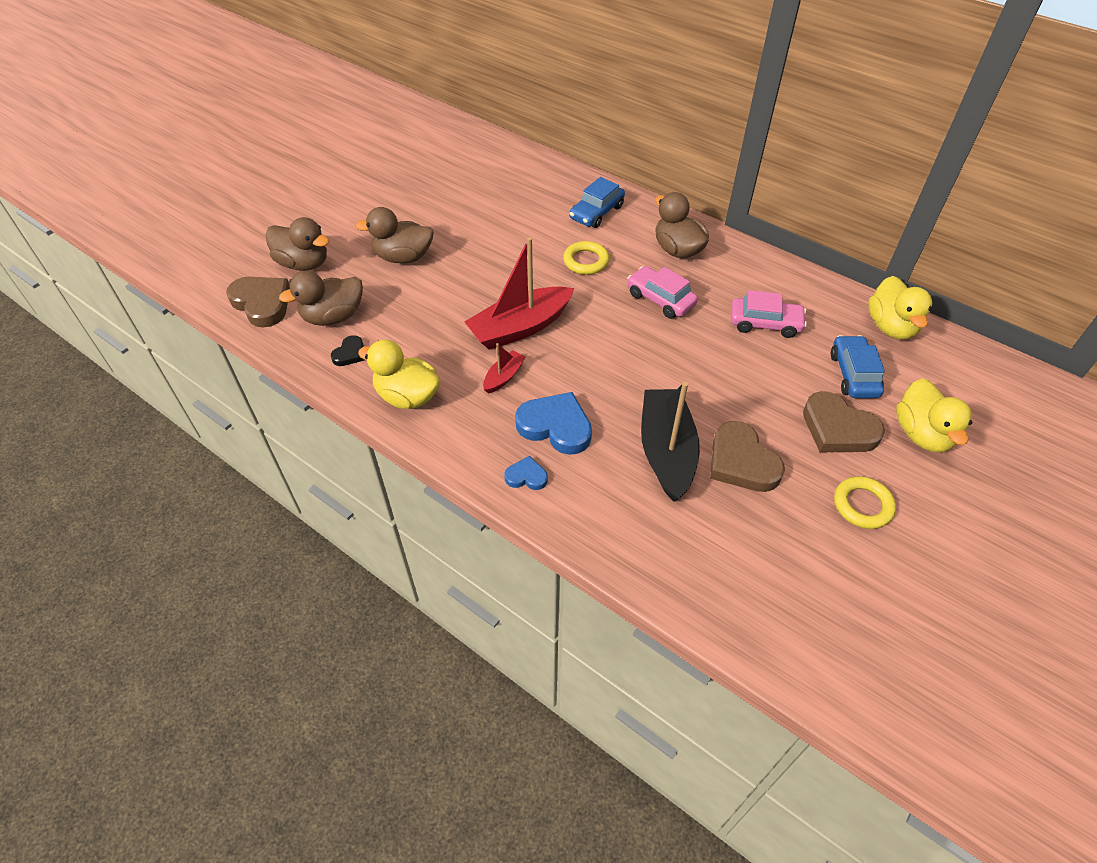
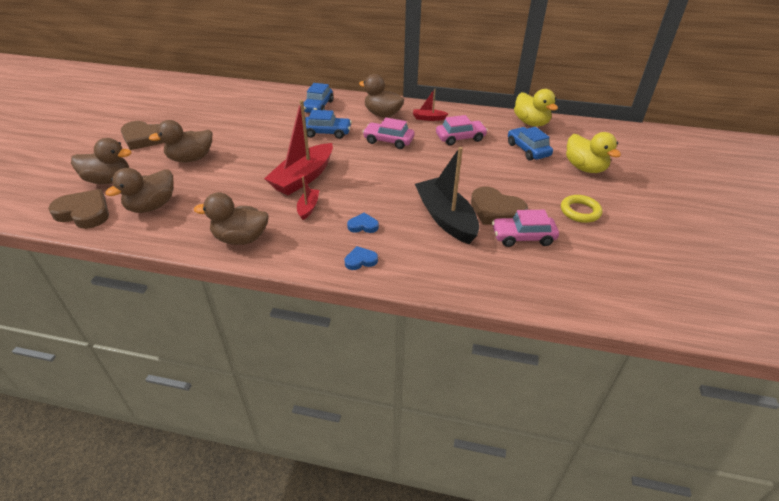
camera: 25 degrees left, 10 degrees down
(350, 353) = (178, 225): black heart -> none
(407, 396) = (241, 238): yellow duck -> brown duck
(555, 426) = (363, 225): blue heart -> blue heart, size x0.52
(586, 261) = (327, 132): yellow ring -> blue car
(739, 275) = (428, 118): none -> red boat
(753, 517) = (523, 237): none -> pink car
(838, 428) = (538, 178): brown heart -> brown heart (144, 138)

